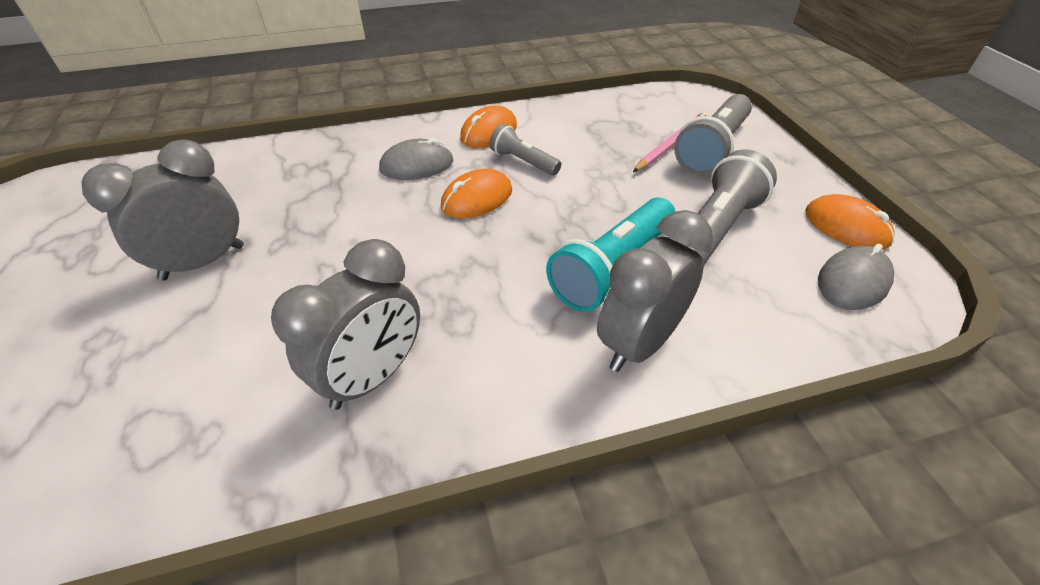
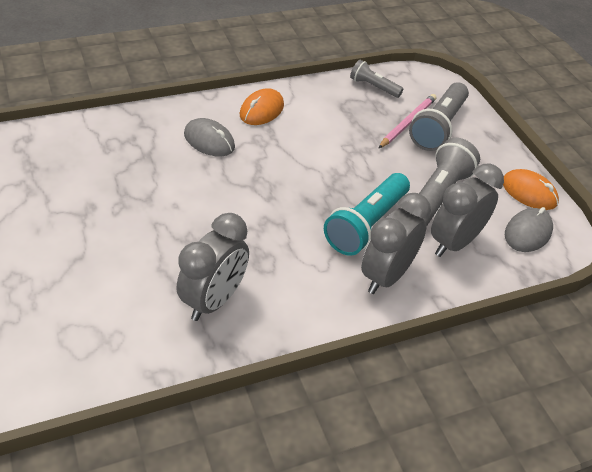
camera: 10 degrees left, 0 degrees up
(203, 262) = (66, 222): grey clock -> grey clock (454, 243)
(417, 165) = (209, 141): grey mouse -> grey mouse turned 60 degrees clockwise
(477, 198) = (261, 170): orange mouse -> none
(523, 162) = (293, 138): grey flashlight -> grey flashlight (373, 87)

